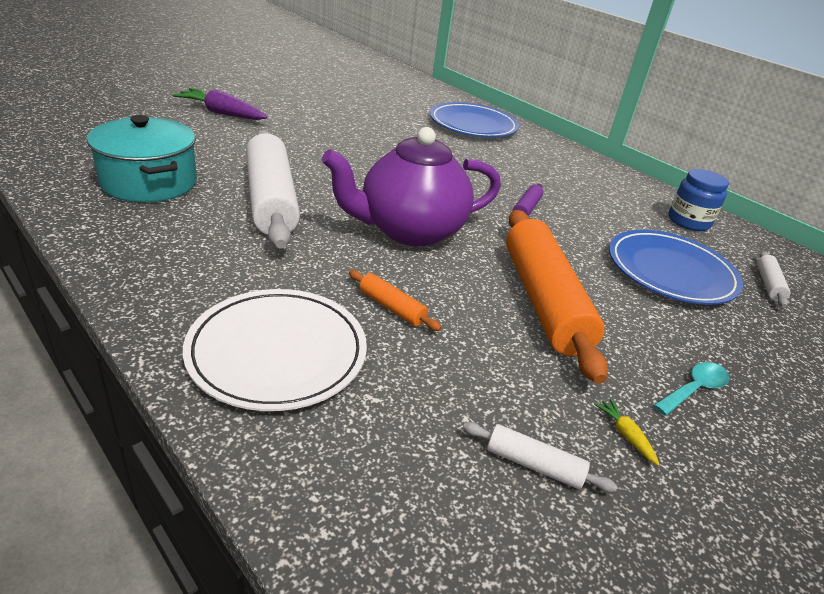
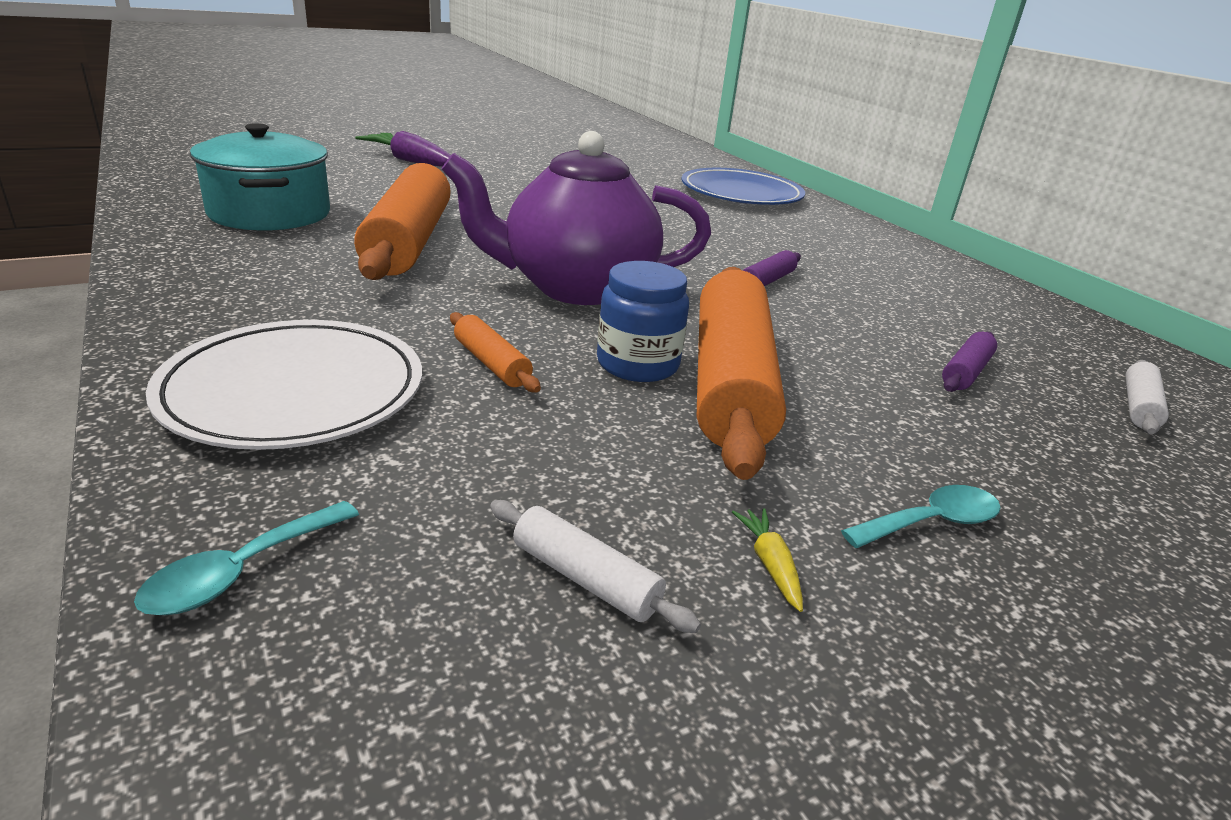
camera: 15 degrees right, 5 degrees down
(271, 200) = (408, 241): white rolling pin -> orange rolling pin
(335, 501) = (240, 572): none -> turquoise spoon
(670, 271) = (966, 372): blue plate -> purple rolling pin
(688, 221) = (1028, 319): blue jar -> blue jar (637, 364)

